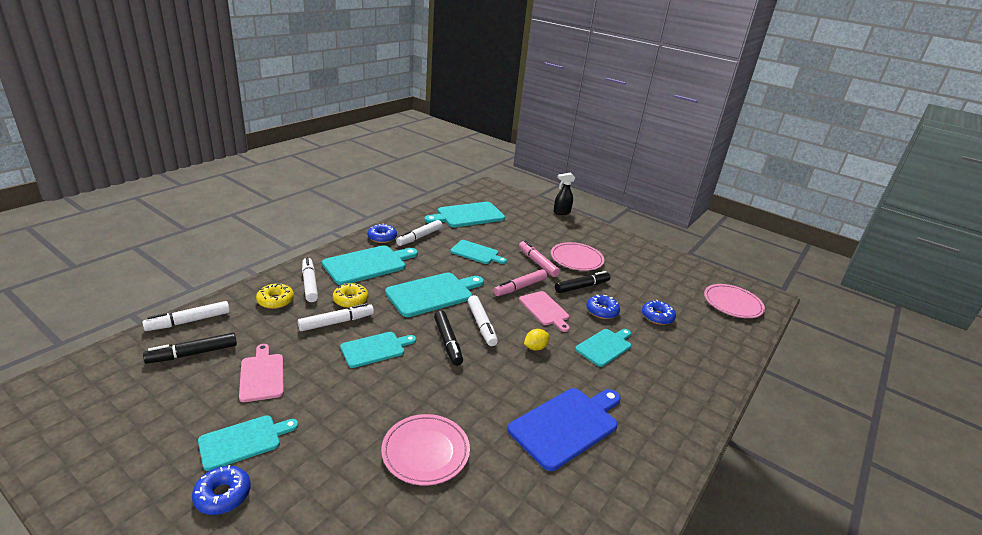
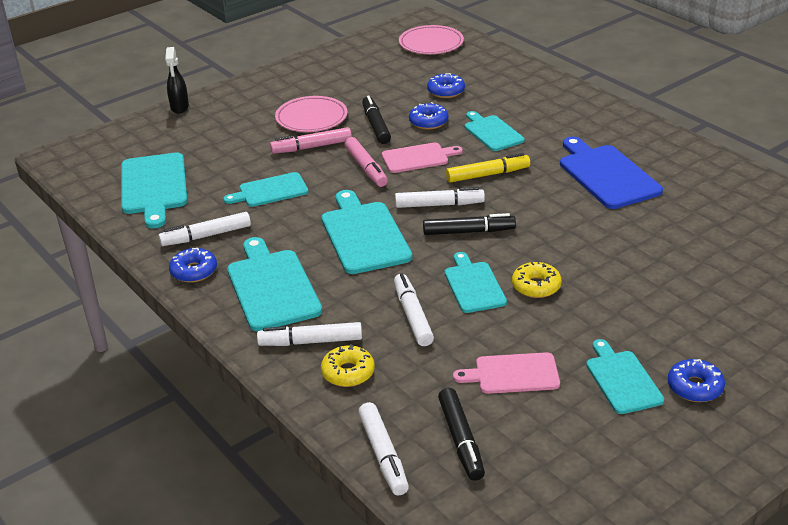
camera: 70 degrees left, 5 degrees up
(350, 300) = (362, 304): yellow donut -> yellow donut (536, 286)
(419, 237) = (206, 236): white marker -> white marker turned 105 degrees clockwise
(425, 451) = (638, 259): pink plate -> none
(476, 253) = (270, 191): turquoise cutting board -> turquoise cutting board turned 150 degrees counterclockwise
(535, 347) = (487, 175): yellow lemon -> yellow marker

